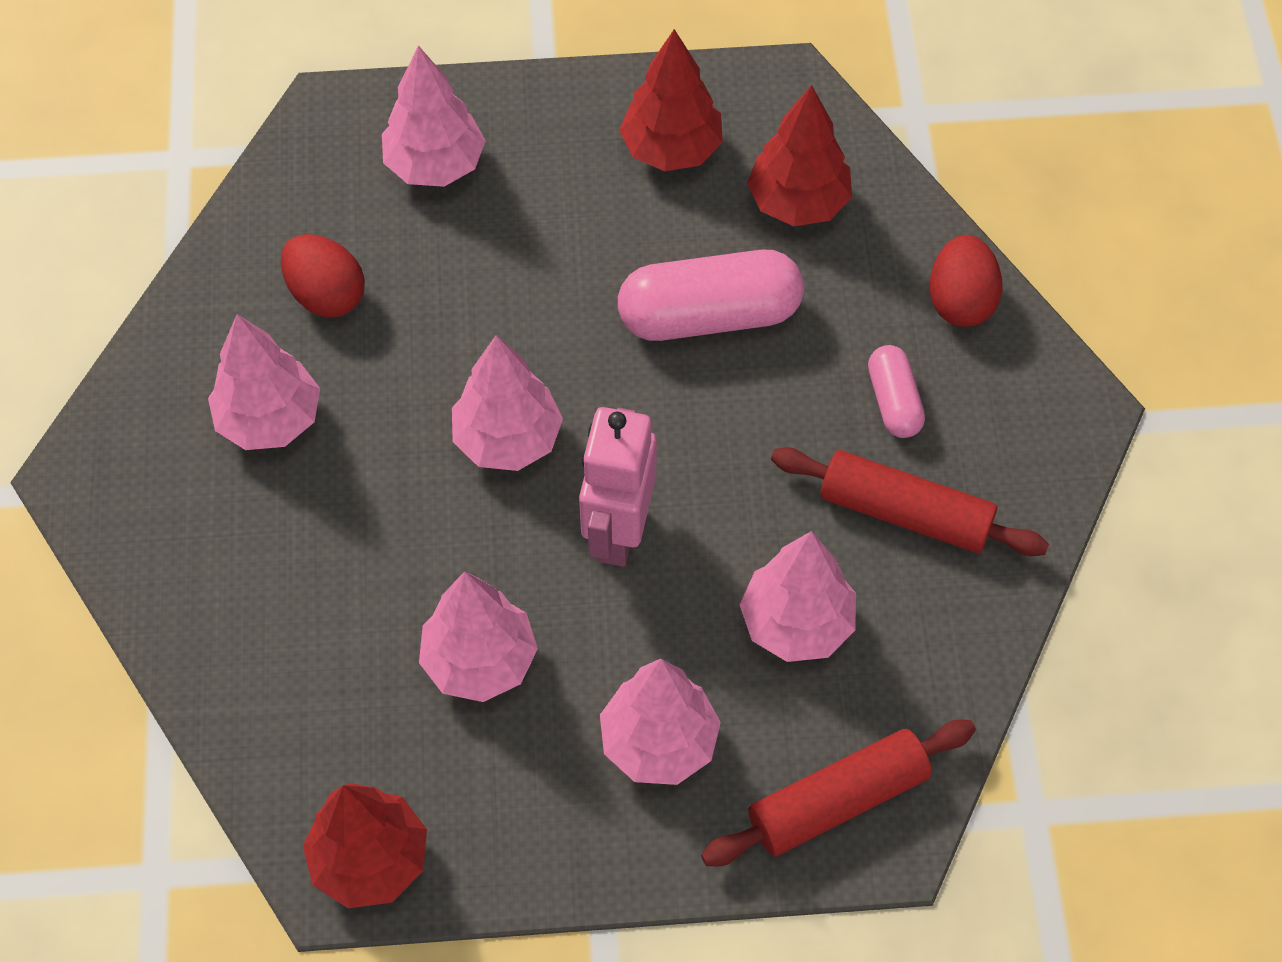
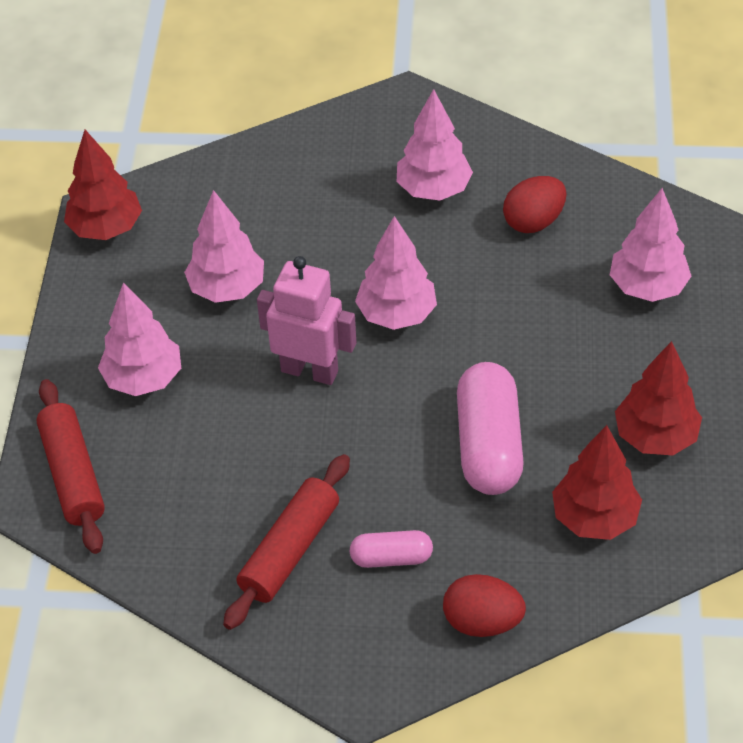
camera: 100 degrees right, 10 degrees down
(797, 623) = (213, 468): pink tree -> none

